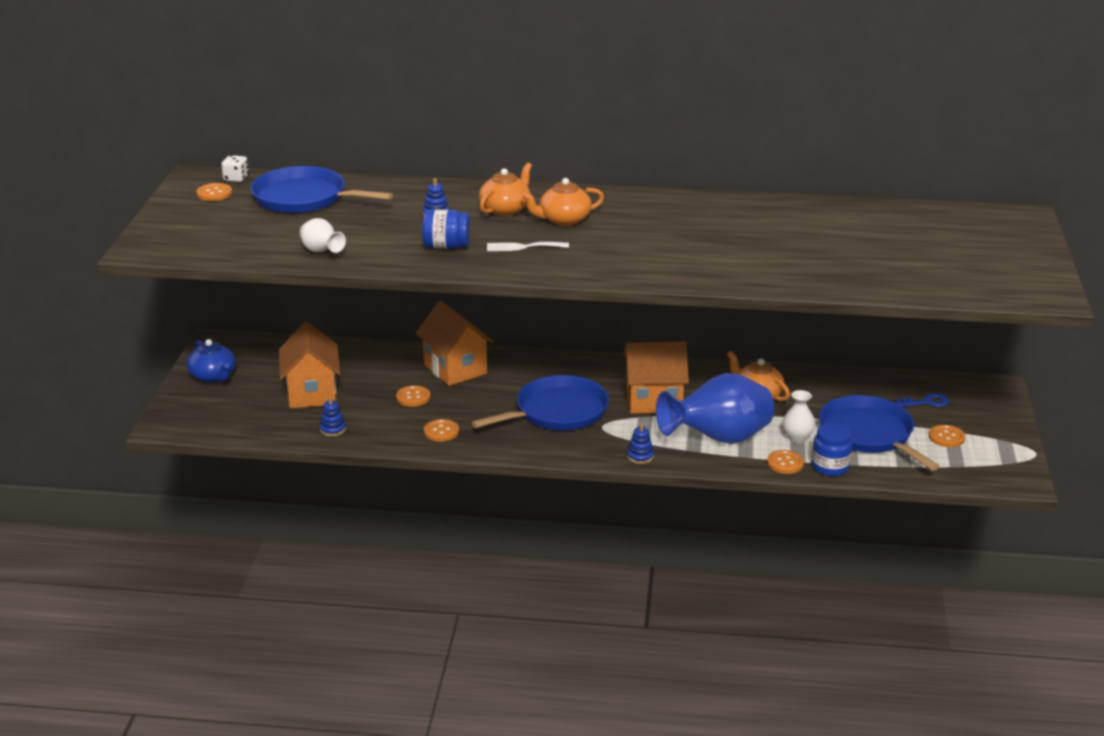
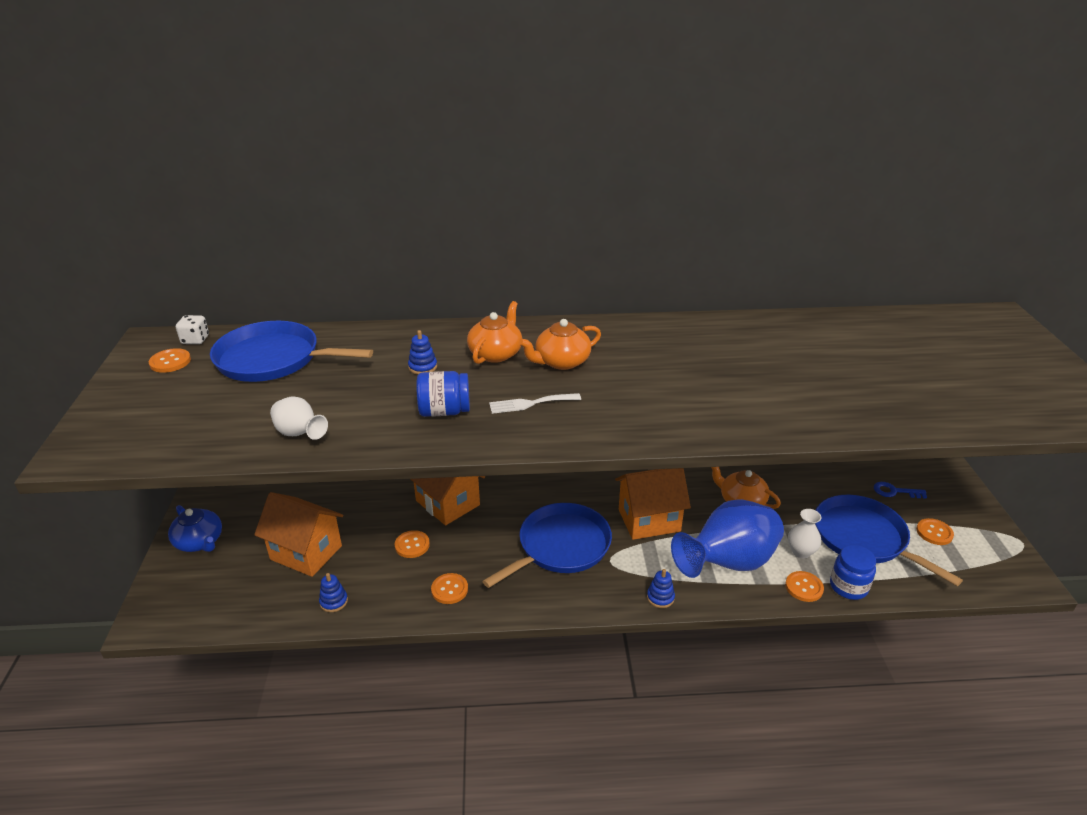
camera: 10 degrees left, 5 degrees up
(312, 393) = (306, 552): orange house -> orange house turned 45 degrees counterclockwise
(926, 402) = (894, 491): blue key -> blue key turned 150 degrees counterclockwise

